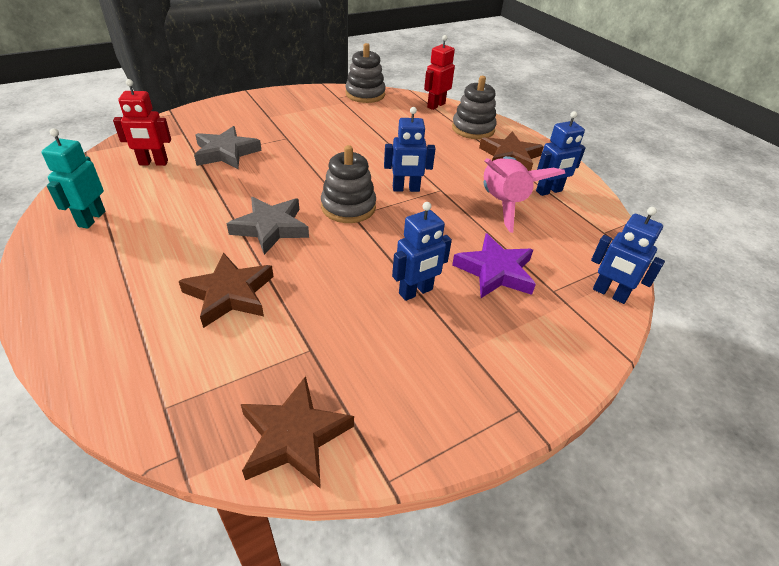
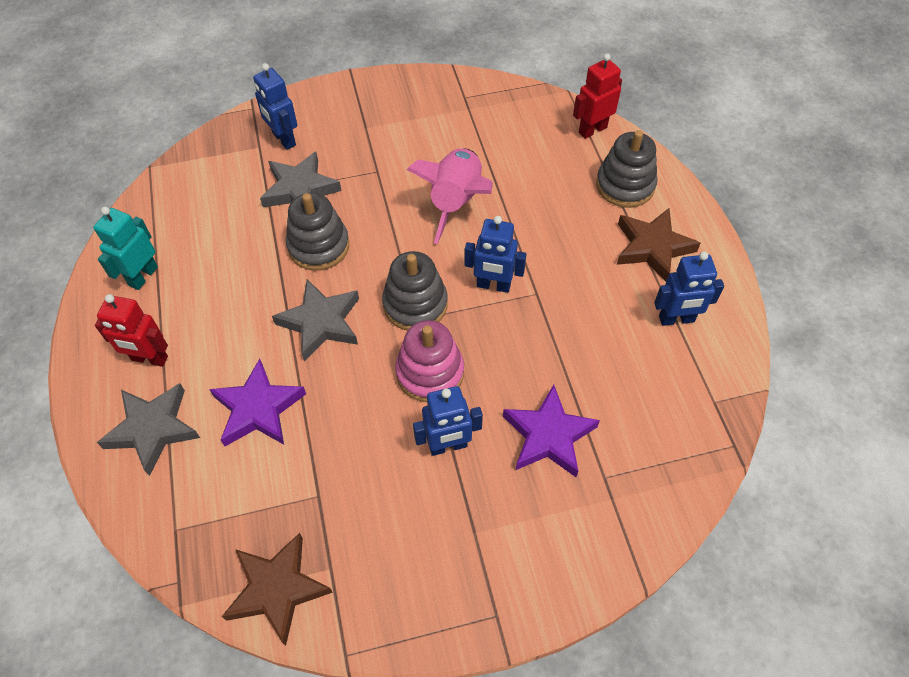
camera: 20 degrees right, 15 degrees up
(122, 327) = (153, 429): none -> grey star
(153, 163) = (217, 196): red robot -> red robot (149, 359)
(230, 294) = (258, 408): brown star -> purple star
(365, 94) = (502, 95): grey stacking toy -> grey stacking toy (318, 246)
(379, 246) = (430, 372): none -> pink stacking toy
(503, 204) = (605, 331): pink rocket -> pink rocket (456, 202)
(609, 294) = (669, 496): blue robot -> blue robot (283, 139)

